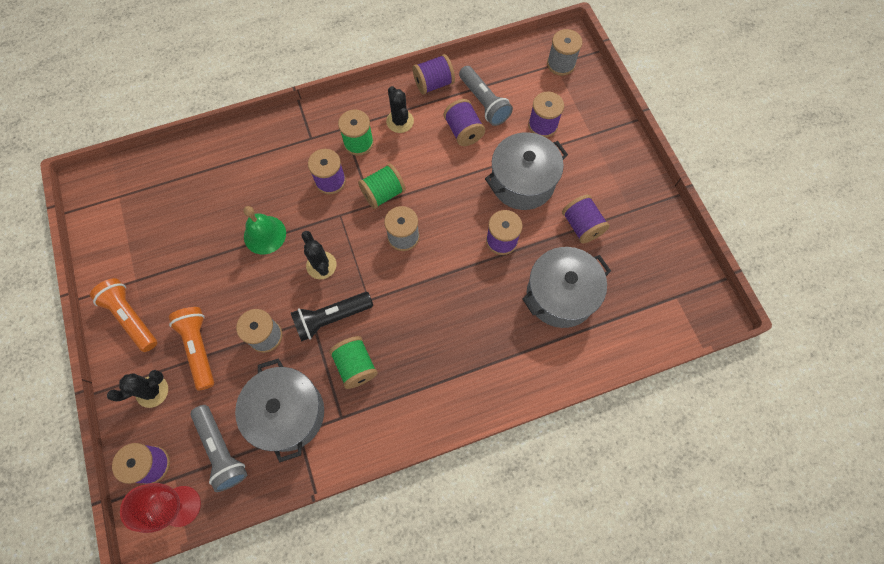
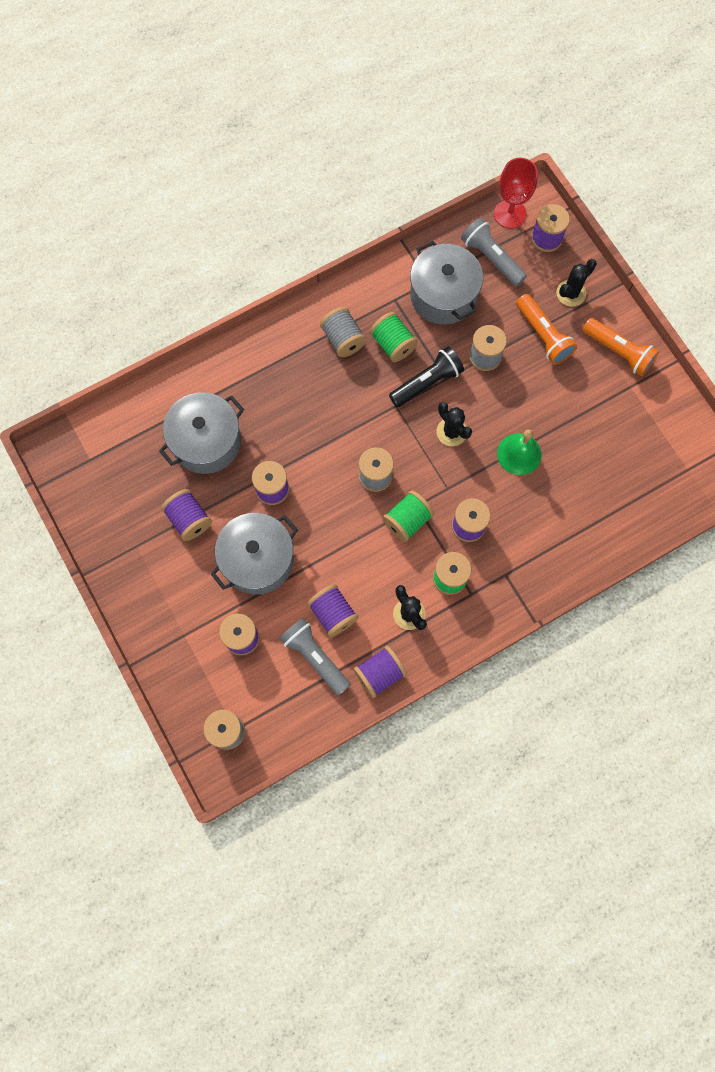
camera: 170 degrees right, 5 degrees up
(406, 380) = (343, 339): none -> grey spool

